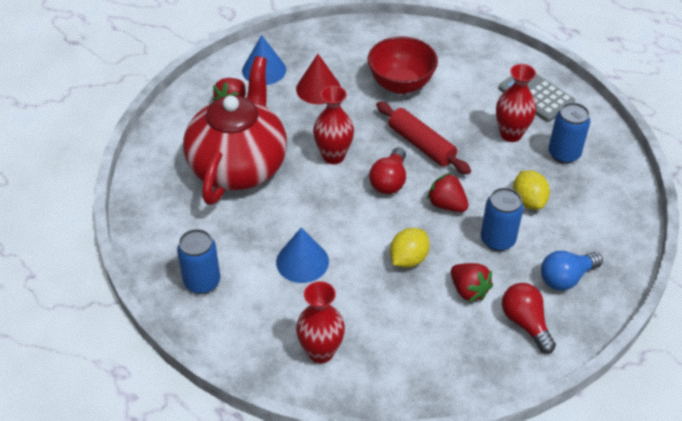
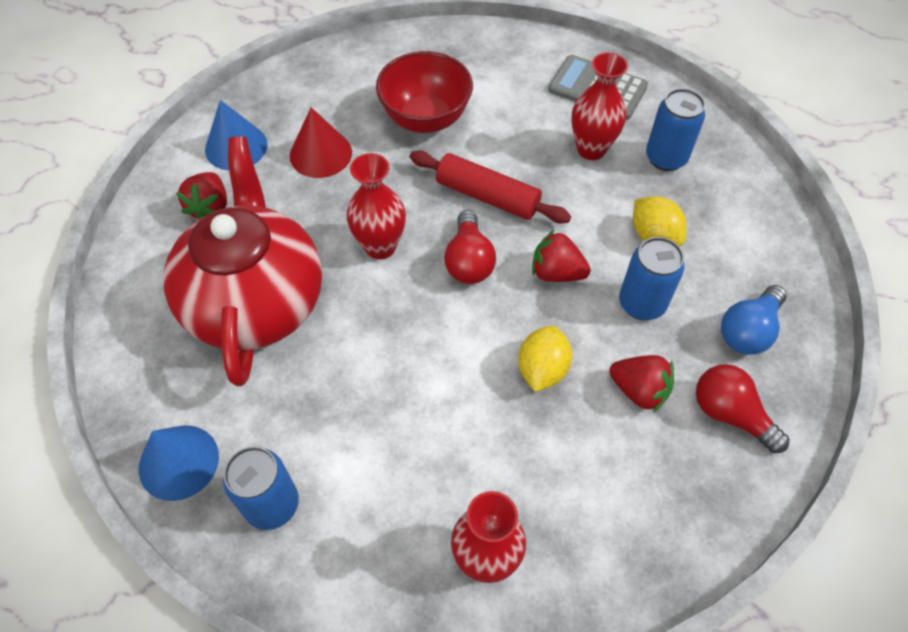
camera: 20 degrees left, 10 degrees up
(302, 261) = (402, 421): blue cone -> blue cone (178, 462)

